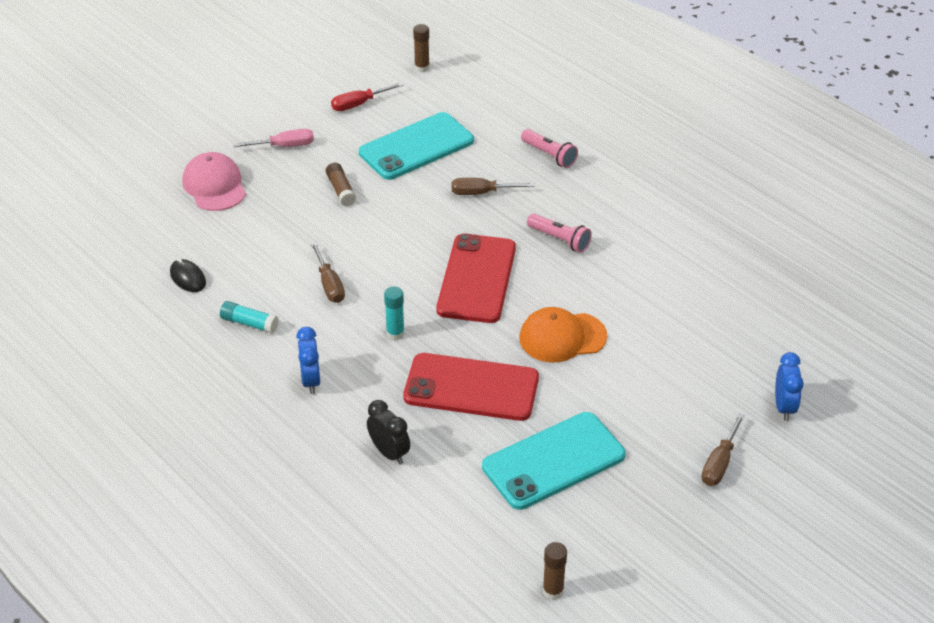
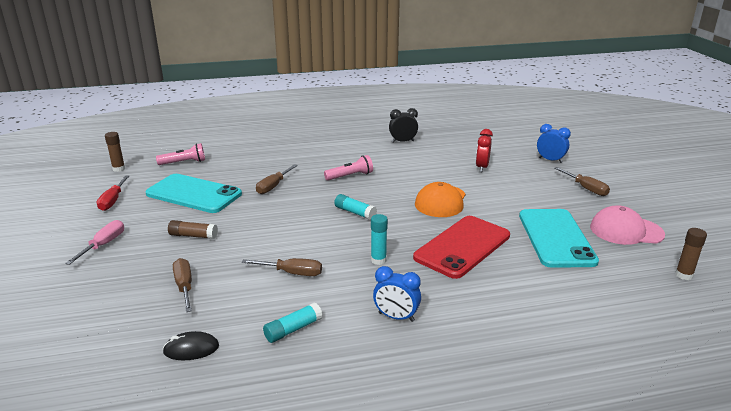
camera: 60 degrees left, 15 degrees down
(214, 186) = (93, 295): pink cap -> pink cap (626, 231)
(261, 230) = (184, 287): none -> brown screwdriver
(389, 453) = (508, 302): black clock -> black clock (403, 141)
(416, 147) = (194, 194): turquoise phone -> turquoise phone turned 60 degrees counterclockwise
(476, 279) = (355, 212): red phone -> turquoise glue stick
(549, 155) = (270, 157): pink flashlight -> pink flashlight (184, 162)
(693, 345) = (482, 167): none -> red clock

